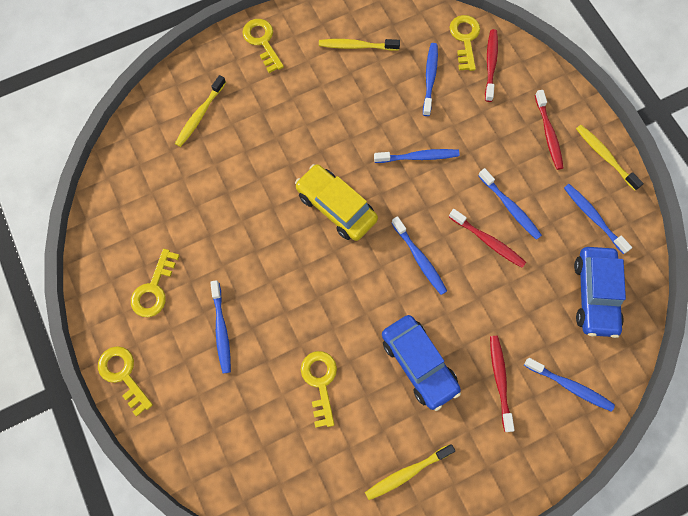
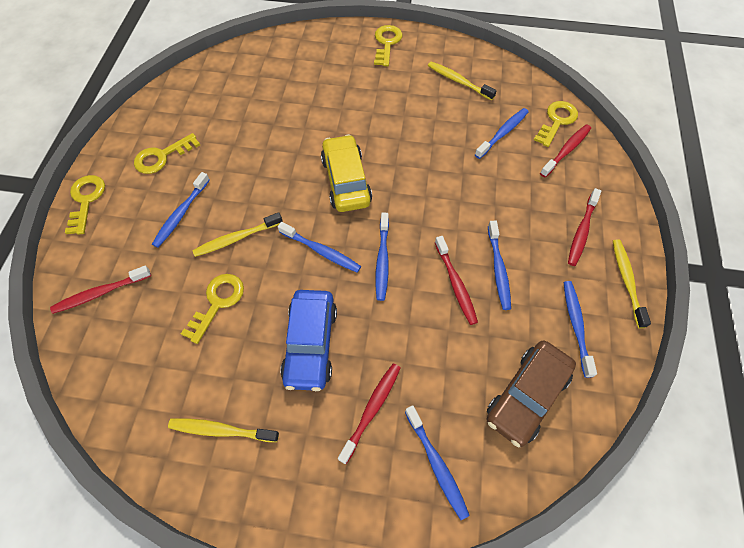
camera: 35 degrees right, 10 degrees down
(200, 115) = (299, 65): yellow toothbrush -> yellow toothbrush (236, 238)
(217, 442) = (100, 293): none -> red toothbrush
(418, 157) = (445, 183): blue toothbrush -> blue toothbrush (321, 251)
(594, 295) = (526, 396): blue car -> brown car

